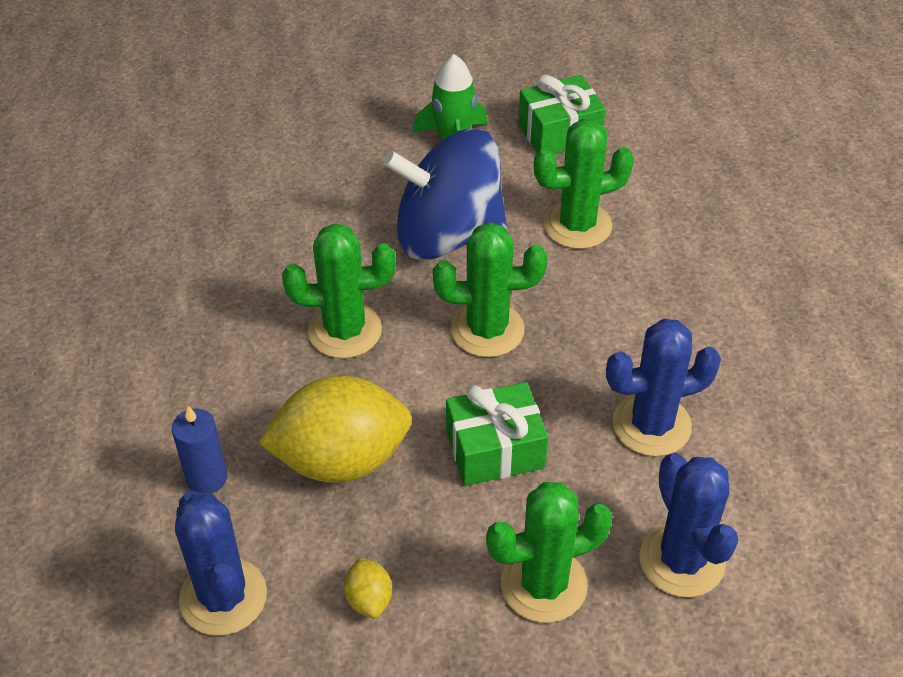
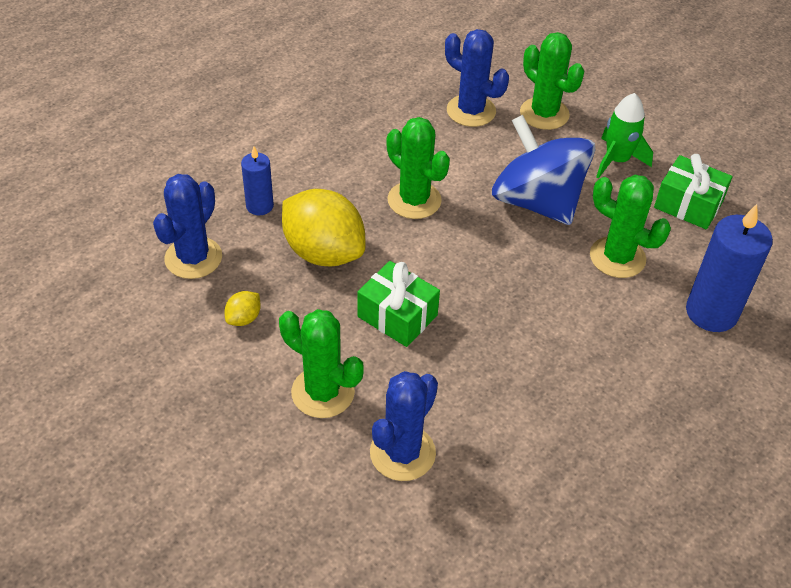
camera: 50 degrees right, 0 degrees up
(487, 330) = (483, 262): green cactus -> green cactus (544, 114)
(651, 425) = (492, 383): blue cactus -> blue cactus (471, 111)
(701, 207) = (711, 312): none -> blue candle

